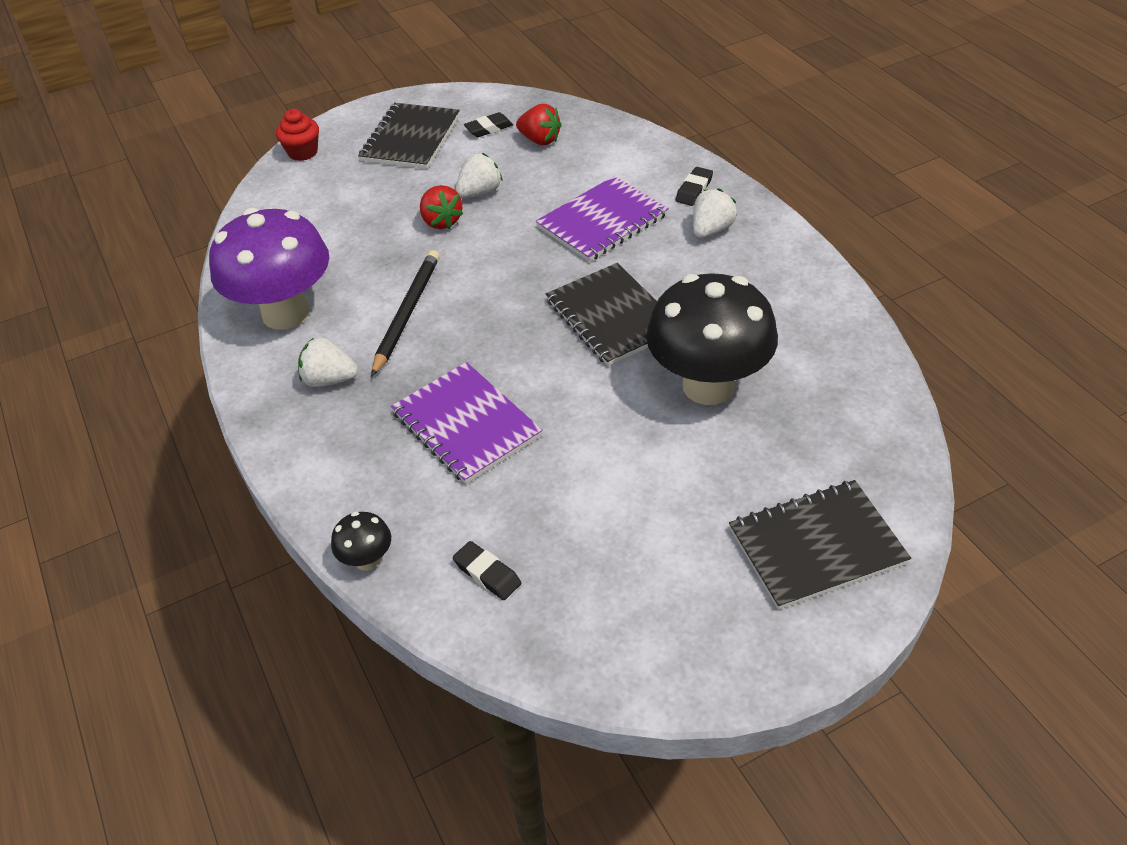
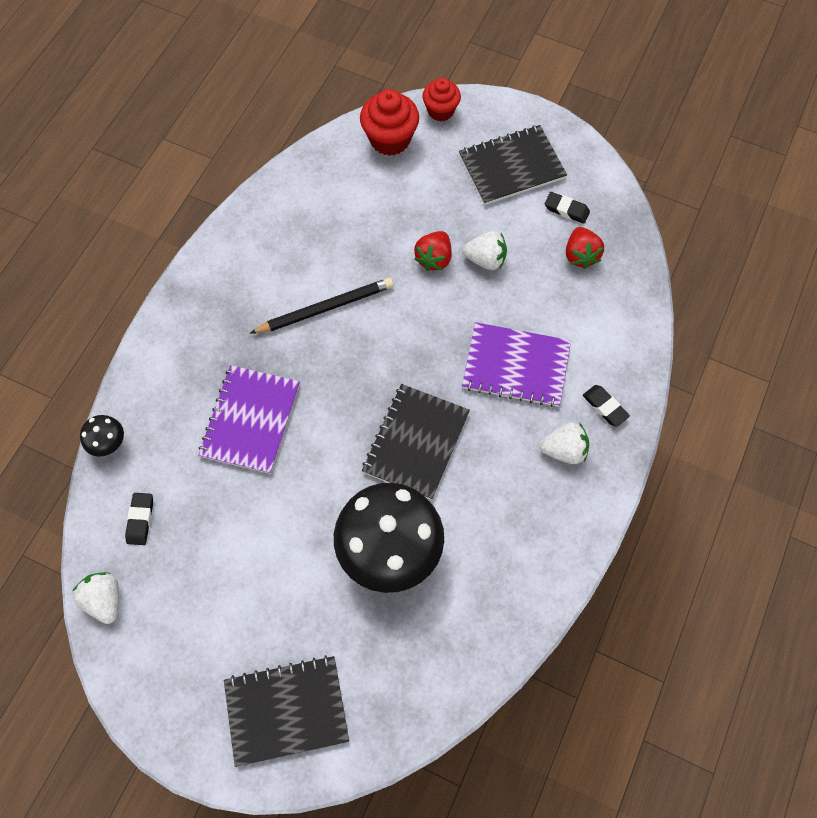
camera: 50 degrees right, 20 degrees up
(285, 313) = (274, 235): purple mushroom -> none
(288, 193) = (390, 139): none -> red cupcake
(329, 380) = (234, 309): white strawberry -> white strawberry (104, 600)
(694, 190) = (604, 407): black eraser -> black eraser turned 60 degrees clockwise
(817, 546) = (286, 710): black notebook -> black notebook turned 45 degrees counterclockwise

